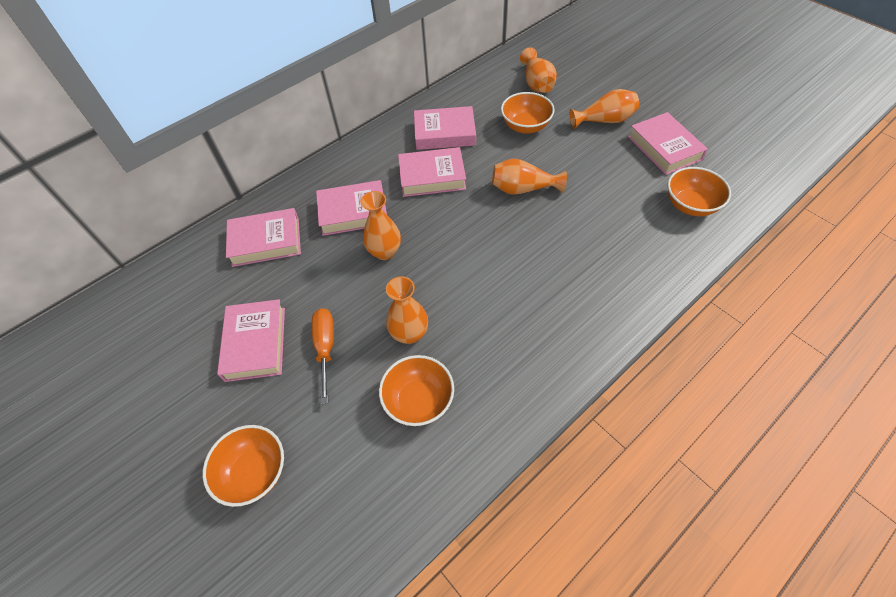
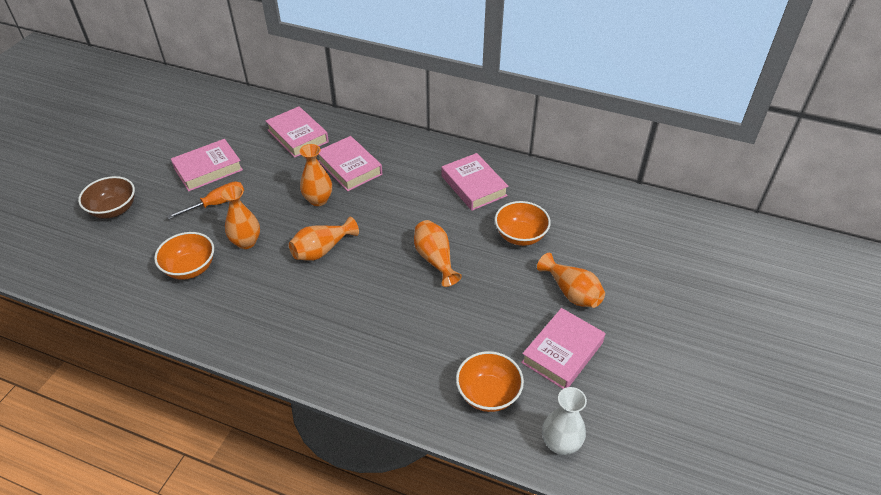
camera: 60 degrees right, 10 degrees down
(254, 472) = (114, 210): orange bowl -> brown bowl
(432, 177) = (415, 197): pink book -> none
(536, 83) = (590, 224): orange vase -> orange vase (322, 250)
(751, 180) = (560, 444): none -> white vase

